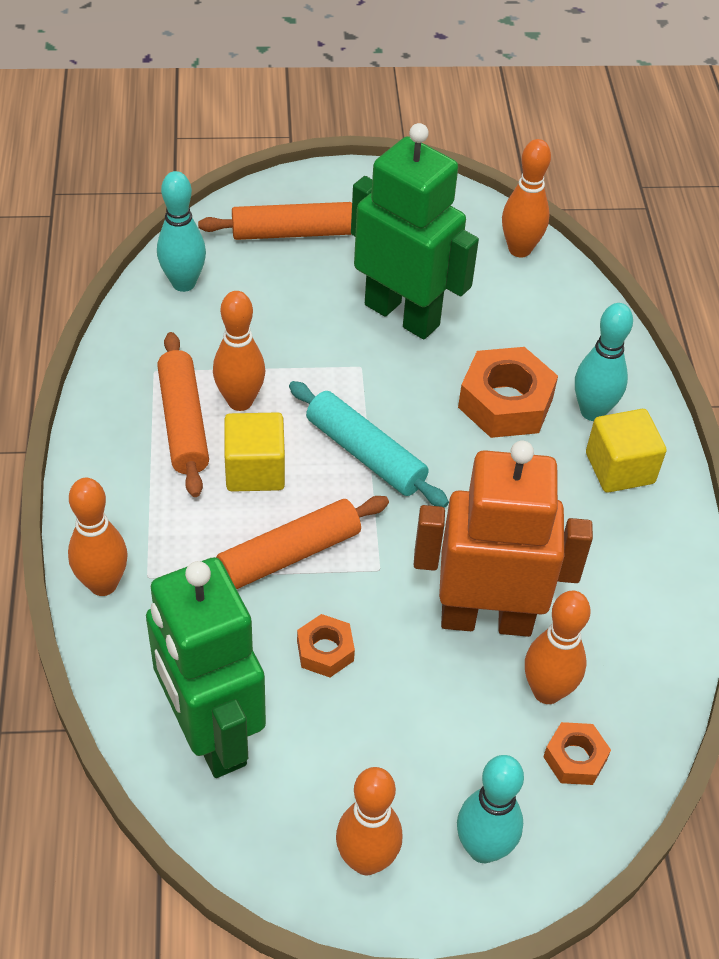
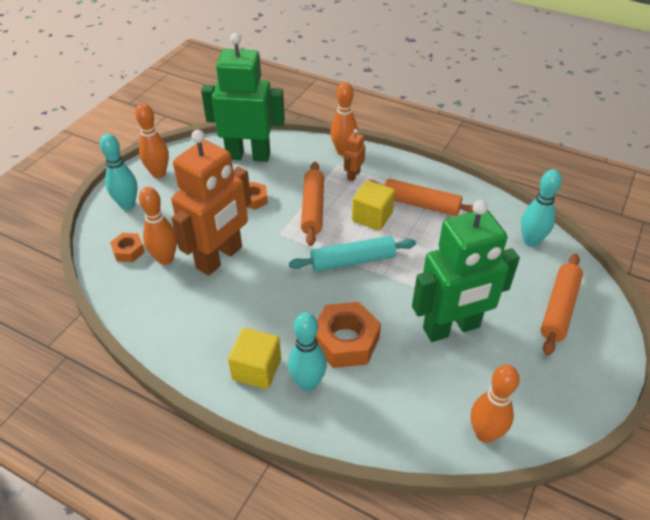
camera: 125 degrees right, 5 degrees down
(165, 539) = (353, 175): none -> orange robot
(240, 401) = (422, 229): orange bowling pin -> none

